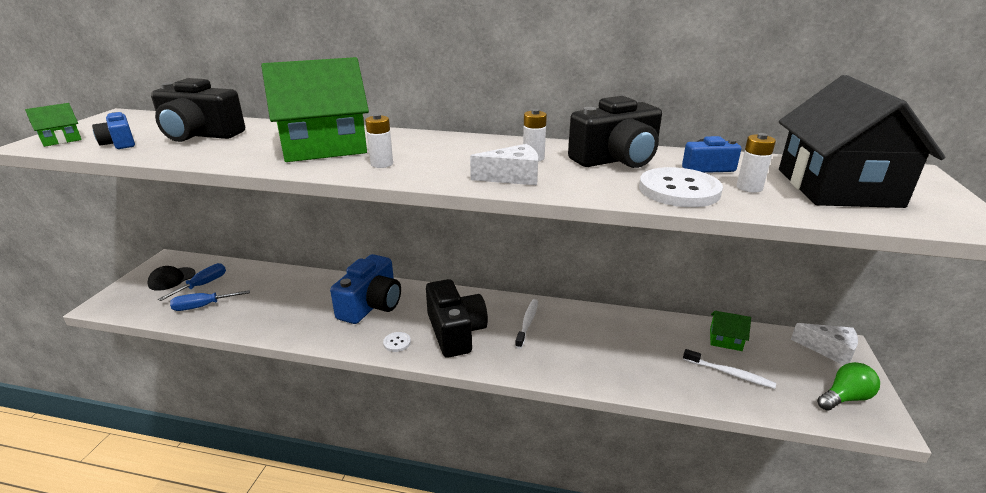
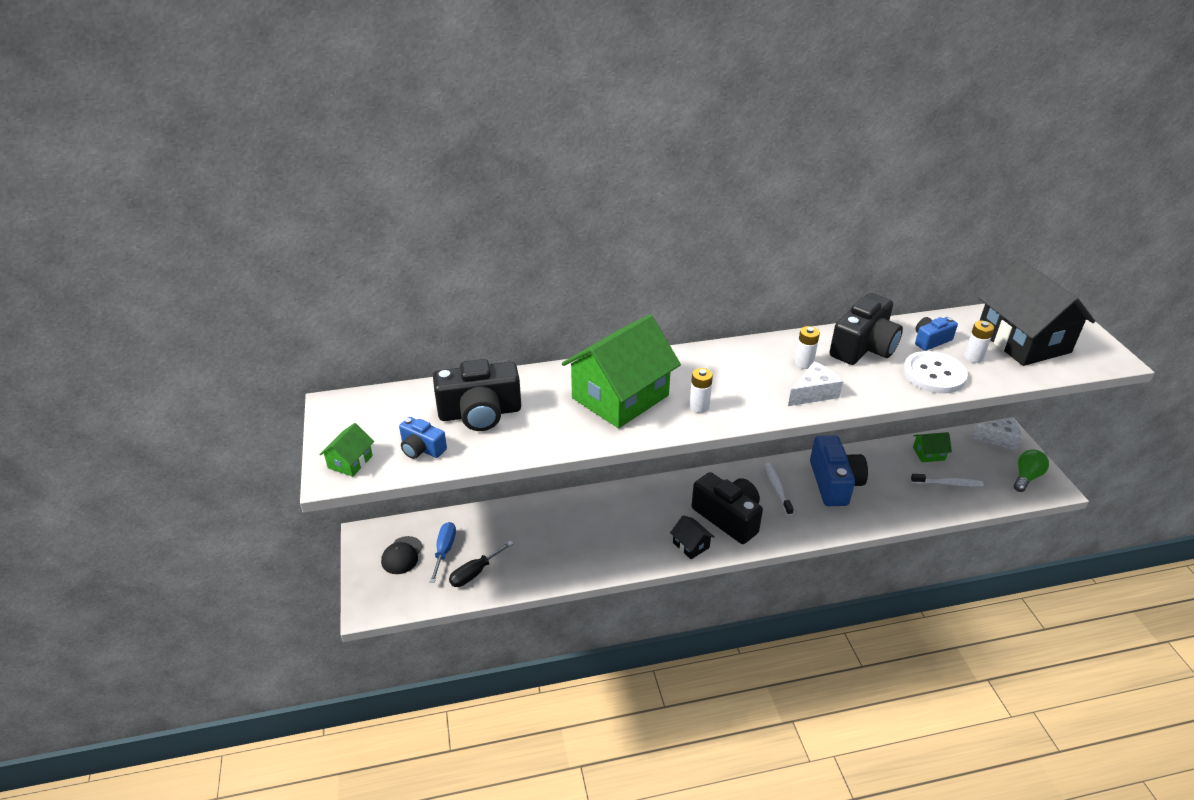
camera: 25 degrees left, 10 degrees up
(203, 306) = (475, 573): blue screwdriver -> black screwdriver
(371, 305) = (632, 516): blue camera -> blue camera (834, 483)
(397, 343) = (691, 545): white button -> black house

